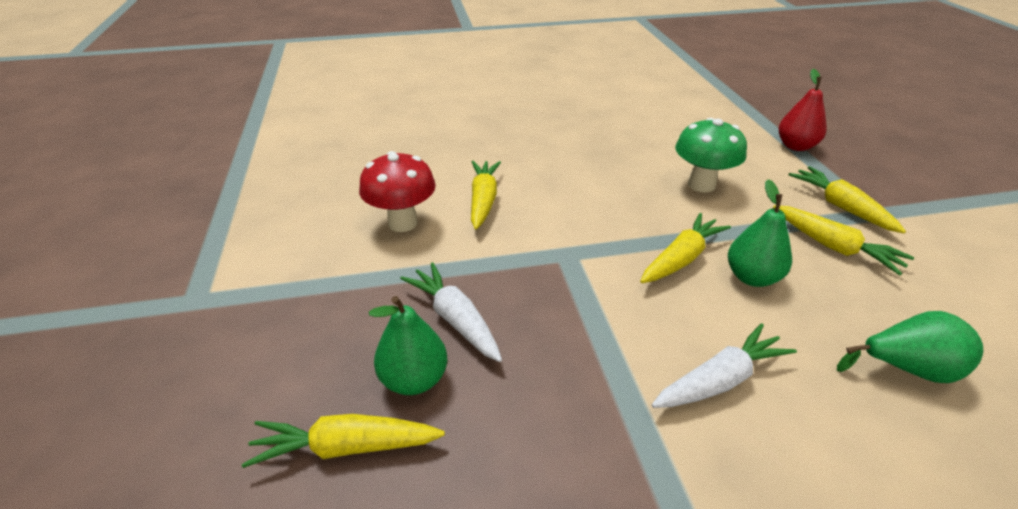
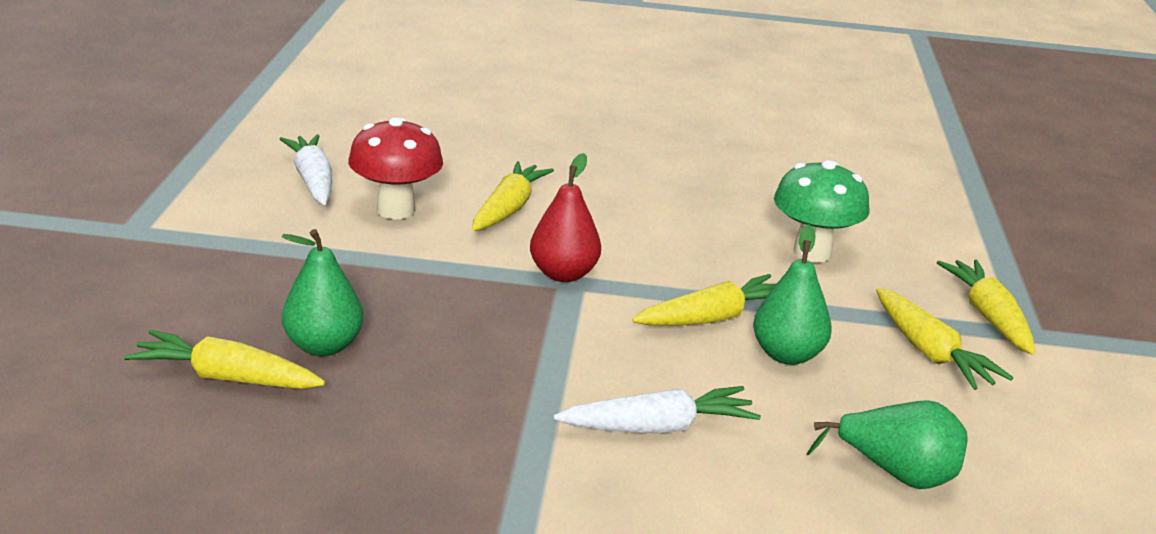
camera: 15 degrees right, 10 degrees down
(455, 319) = (399, 309): white carrot -> white carrot (313, 180)
(795, 146) = (997, 239): red pear -> red pear (563, 274)

